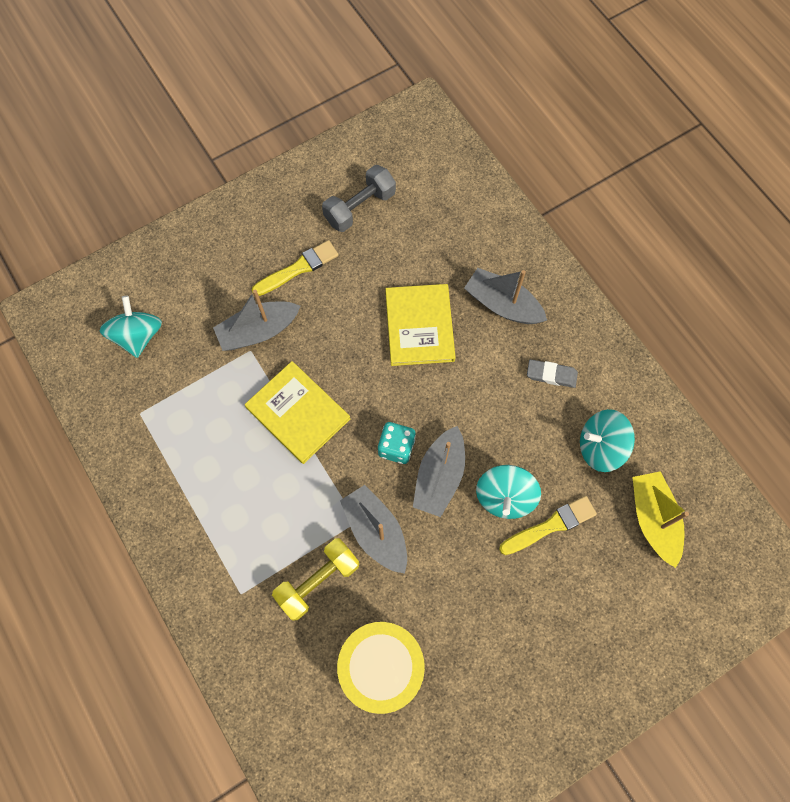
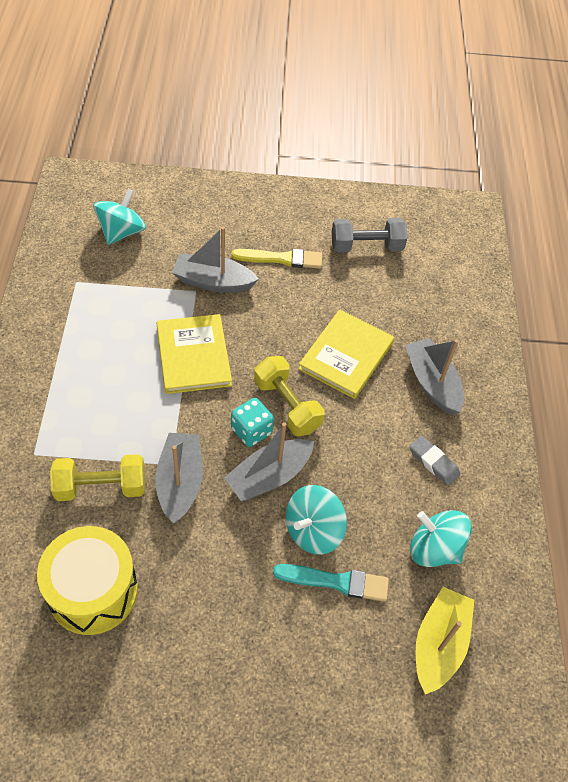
camera: 30 degrees right, 15 degrees down
(407, 405) = (287, 405): none -> yellow dumbbell
(550, 525) = (336, 582): yellow brush -> turquoise brush

